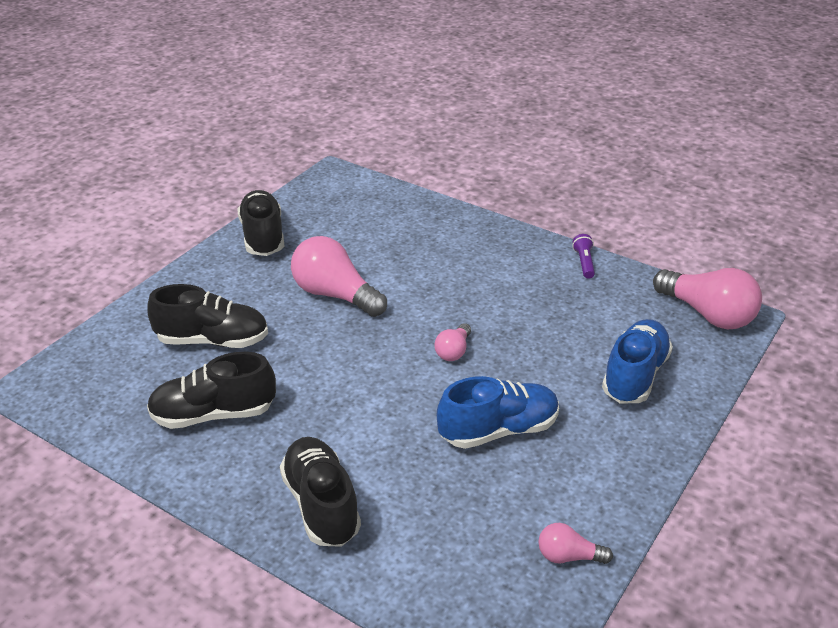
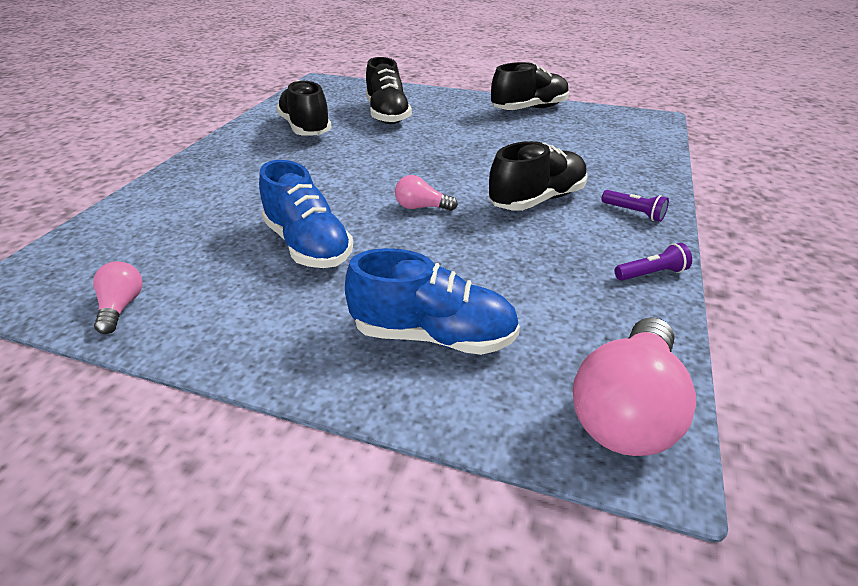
camera: 75 degrees right, 0 degrees up
(321, 505) = (209, 178): black shoe -> black shoe (537, 200)
(335, 295) = (472, 145): pink light bulb -> none
(502, 243) = (634, 213): none -> purple flashlight

